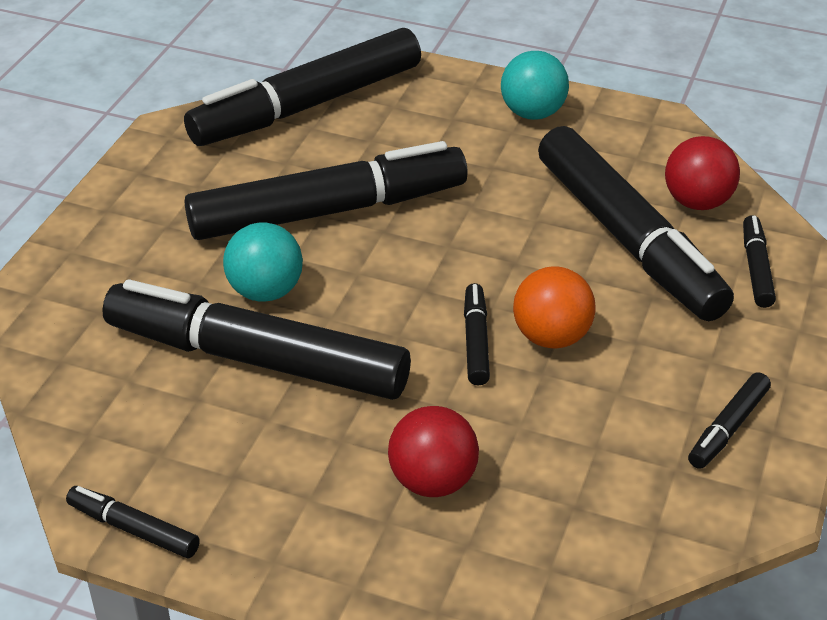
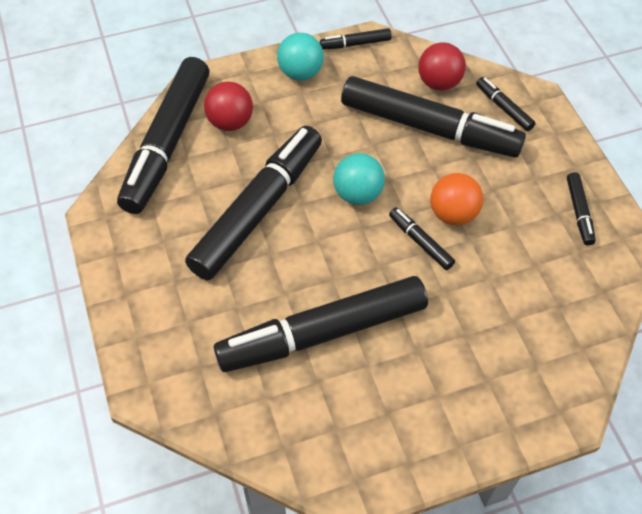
camera: 40 degrees left, 15 degrees up
(134, 529) = (373, 484): black marker -> black marker (356, 44)
(265, 291) = (280, 286): turquoise ball -> turquoise ball (358, 194)
(433, 481) = (484, 340): red ball -> red ball (230, 122)

